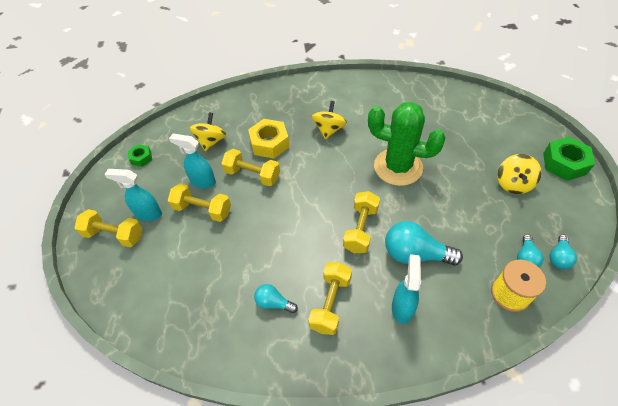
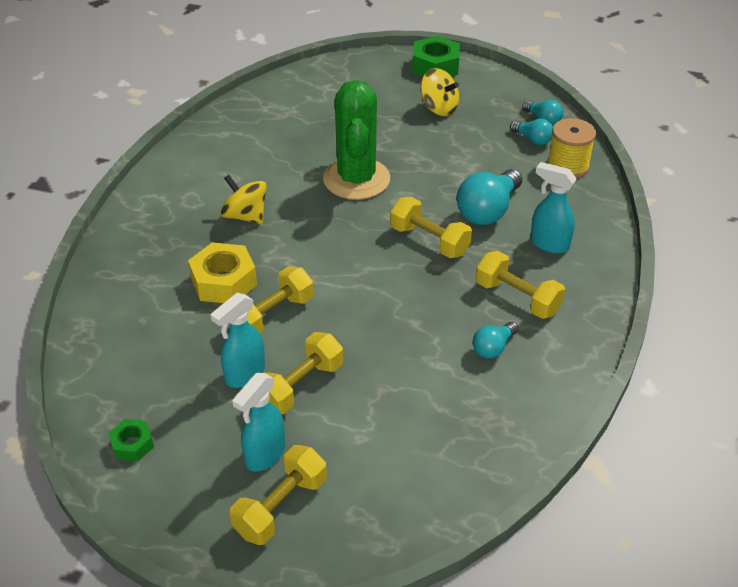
camera: 70 degrees left, 10 degrees down
(211, 141) = (166, 346): yellow spinning top -> none
(398, 167) = (356, 179): green cactus -> green cactus turned 45 degrees counterclockwise

